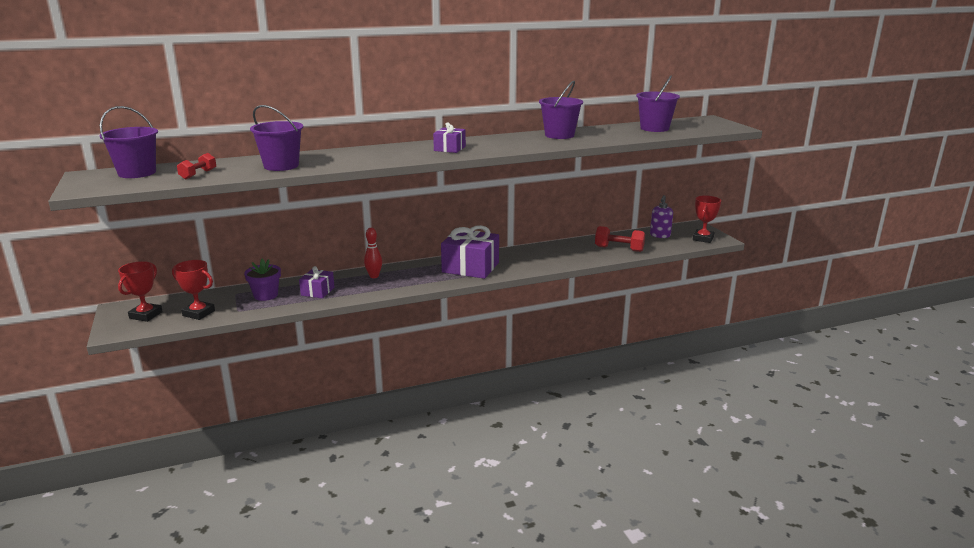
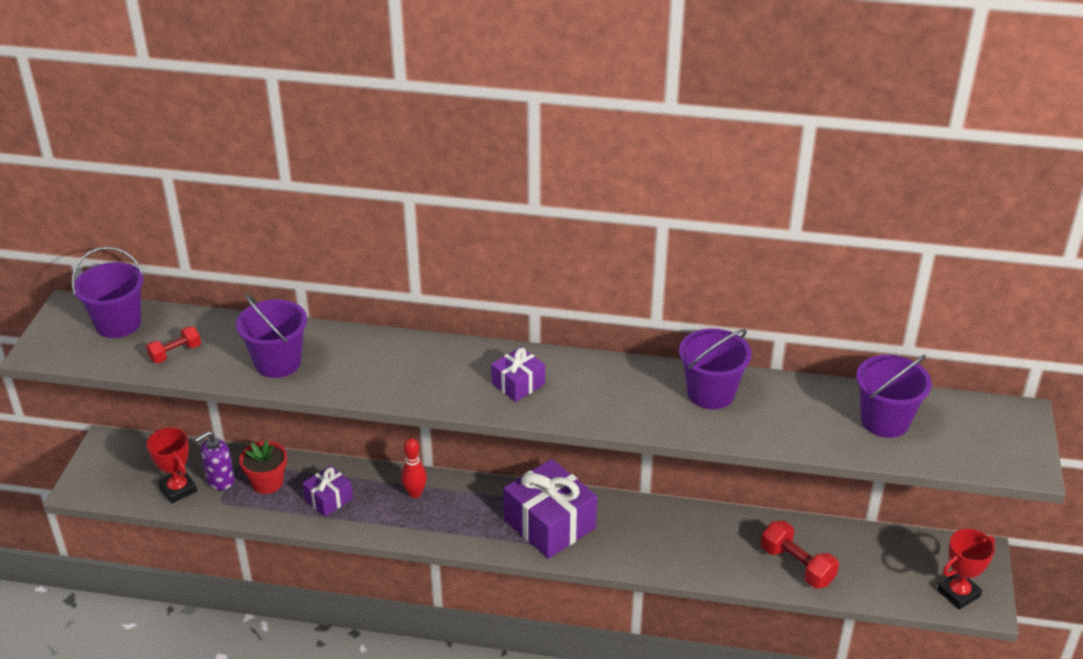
camera: 30 degrees right, 15 degrees up
(146, 315) = (125, 469): red trophy -> none
(266, 295) = (267, 483): purple flower pot -> red flower pot
(660, 235) = (894, 556): purple soap dispenser -> purple soap dispenser (220, 480)

